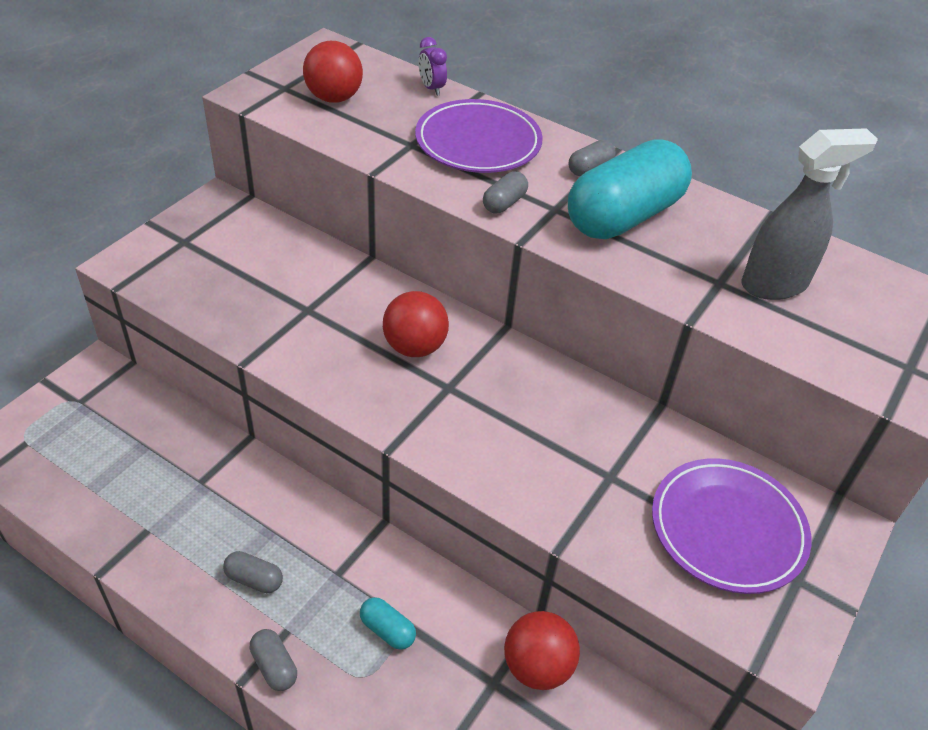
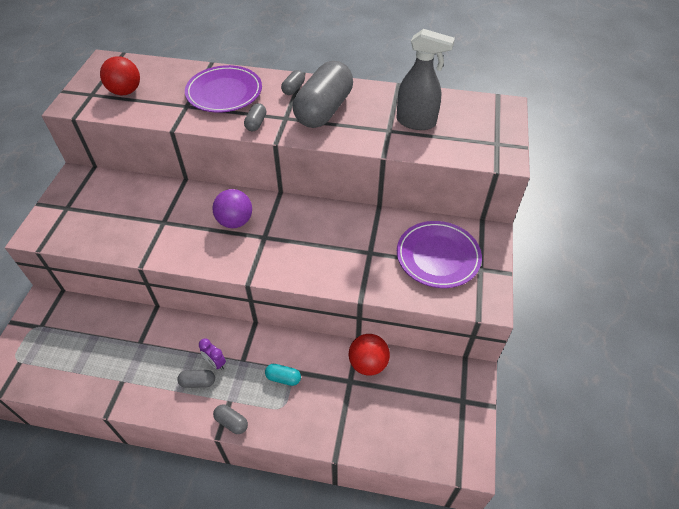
camera: 20 degrees left, 5 degrees up
(415, 347) = (235, 221): red ball -> purple ball
(431, 88) = (181, 68): purple clock -> purple clock (215, 363)
(623, 216) = (324, 110): turquoise capsule -> grey capsule
(775, 284) = (416, 122): grey spray bottle -> grey spray bottle turned 60 degrees clockwise

